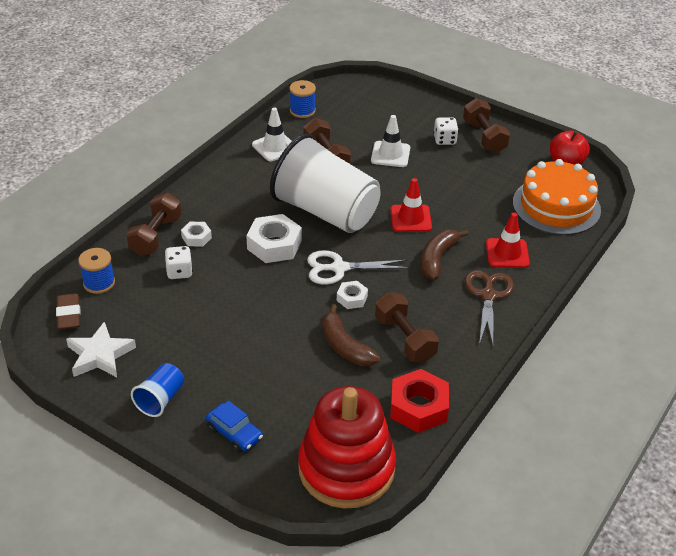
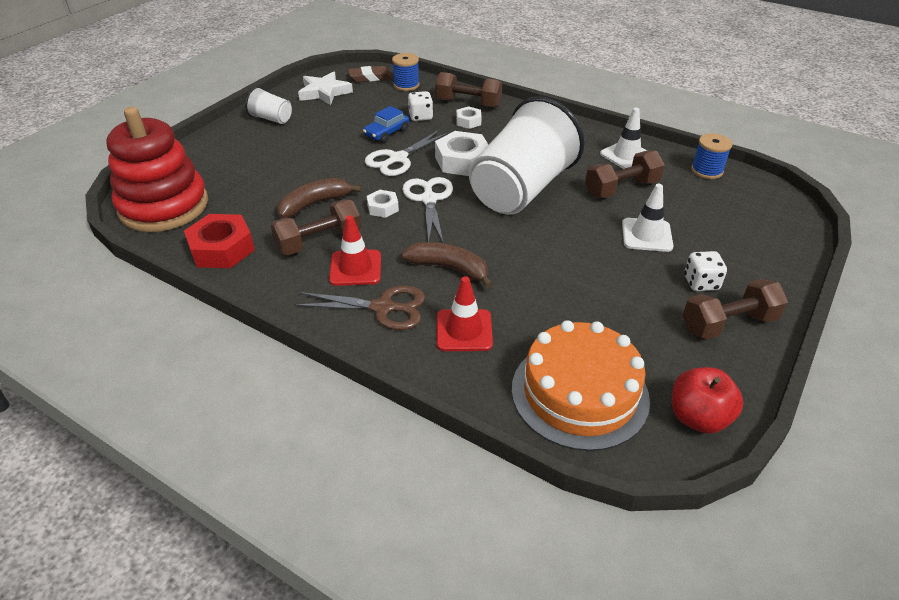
camera: 90 degrees right, 0 degrees up
(160, 399) = (271, 119): blue cup -> white cup
(234, 433) = (225, 151): blue car -> blue car (387, 133)
(265, 289) = (398, 159): none -> white scissors
(410, 219) = (521, 249): red traffic cone -> red traffic cone (355, 268)

